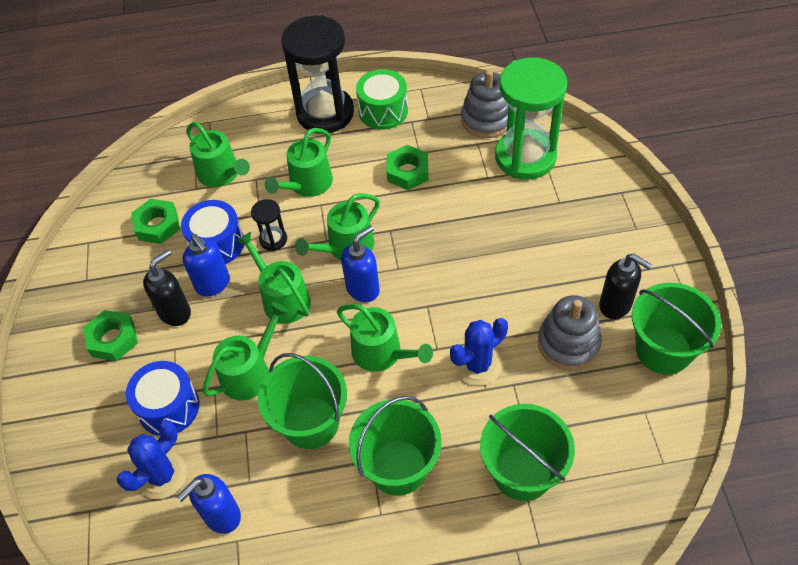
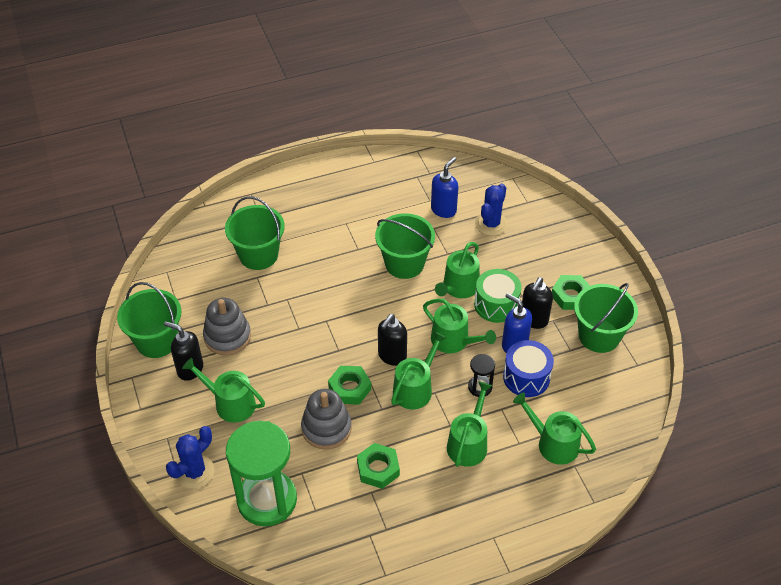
camera: 165 degrees right, 5 degrees down
(157, 225) = (586, 387): green nut -> green nut (349, 388)
(168, 407) = (506, 260): blue drum -> none
(325, 113) = (478, 528): black hourglass -> none
(363, 289) = (392, 356): blue soap dispenser -> black soap dispenser
(382, 353) = (366, 312): green watering can -> green watering can (230, 403)
(383, 111) = (418, 538): green drum -> green drum (496, 305)
(398, 467) = (339, 247): green bucket -> green bucket (599, 336)
(478, 365) = (294, 313): blue cactus -> blue cactus (195, 472)
(486, 119) = (309, 541): grey stacking toy -> grey stacking toy (326, 428)

